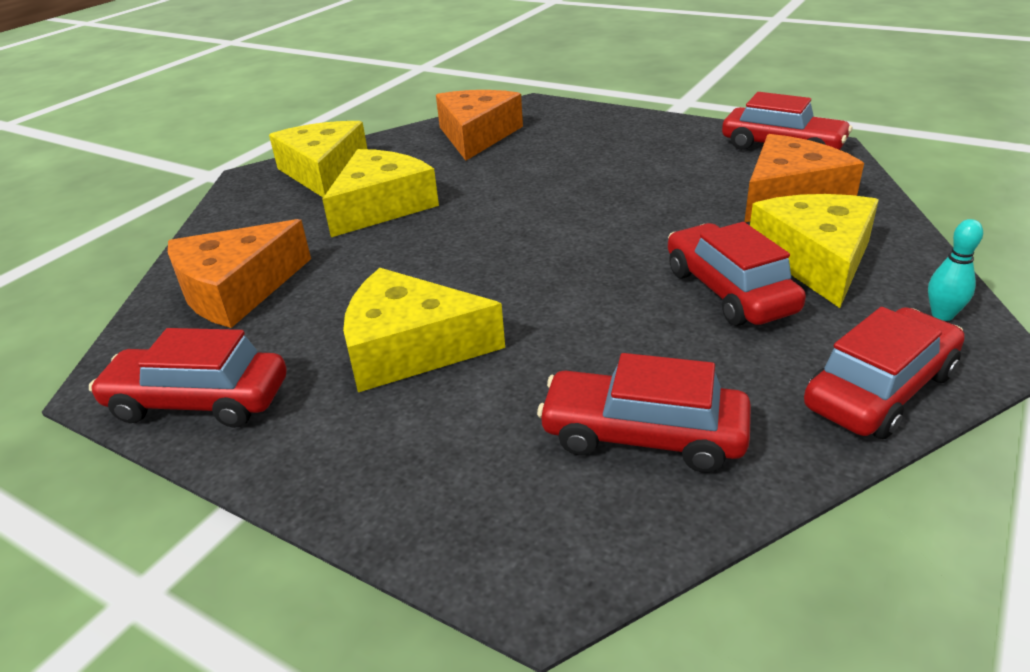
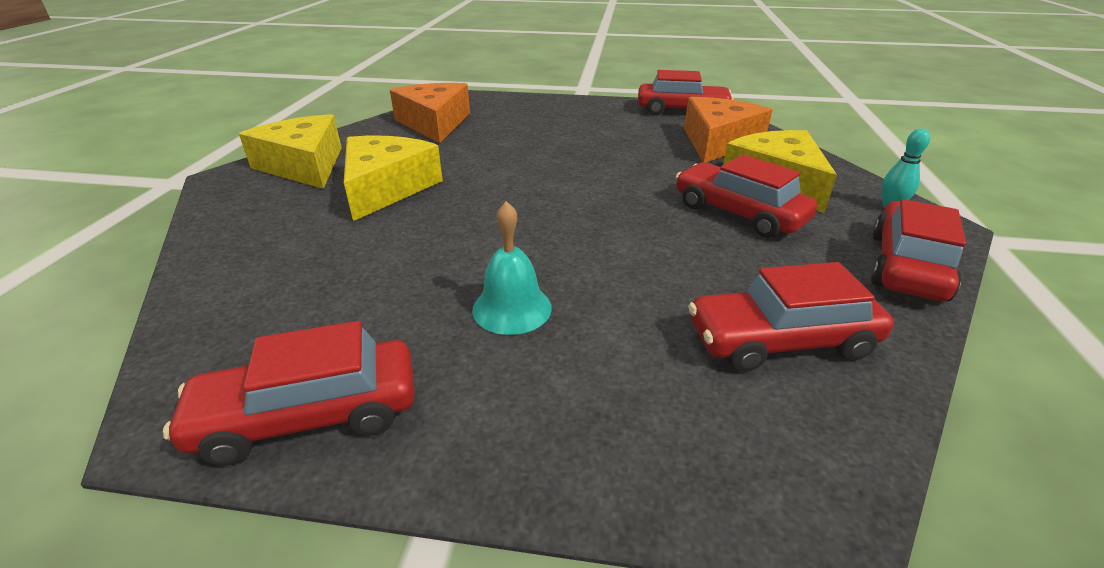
camera: 25 degrees left, 0 degrees up
(237, 290) = (279, 286): orange cheese -> none
(410, 348) = (512, 308): yellow cheese -> turquoise bell

